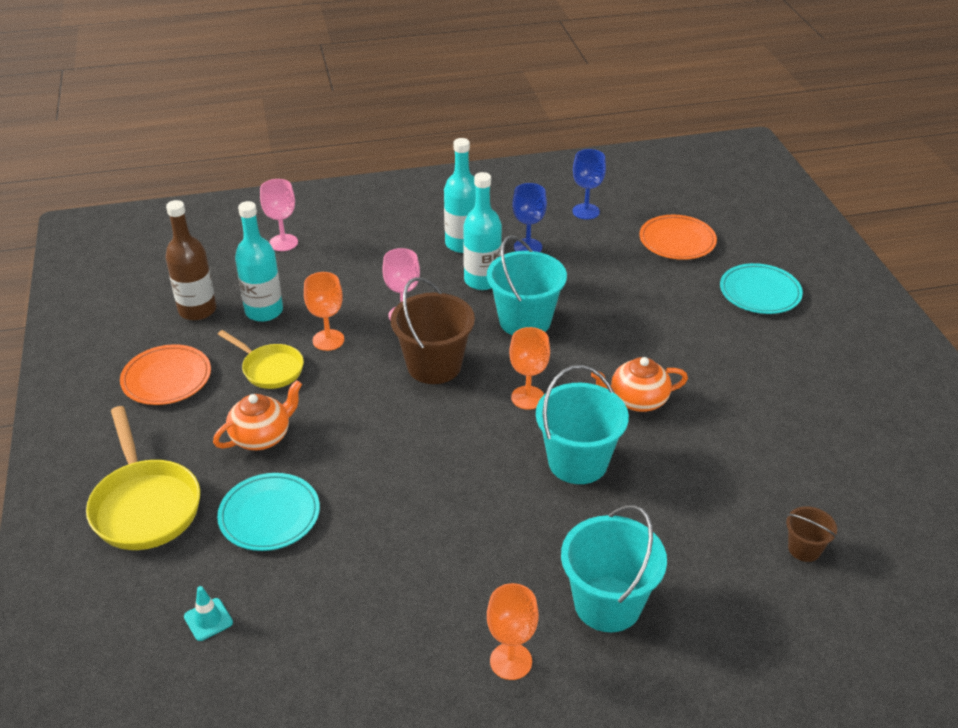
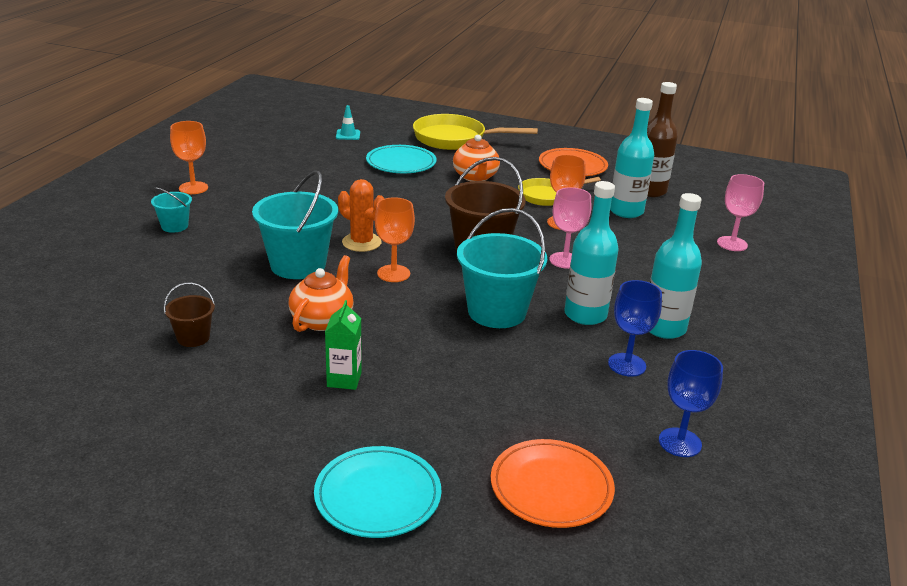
camera: 120 degrees right, 10 degrees down
(494, 444) = (361, 242): none -> orange cactus
(607, 604) = (174, 226): turquoise bucket -> turquoise bucket, size x0.50
(688, 353) = (344, 379): none -> green carton
(804, 549) = (74, 314): brown bucket -> brown bucket (193, 338)

